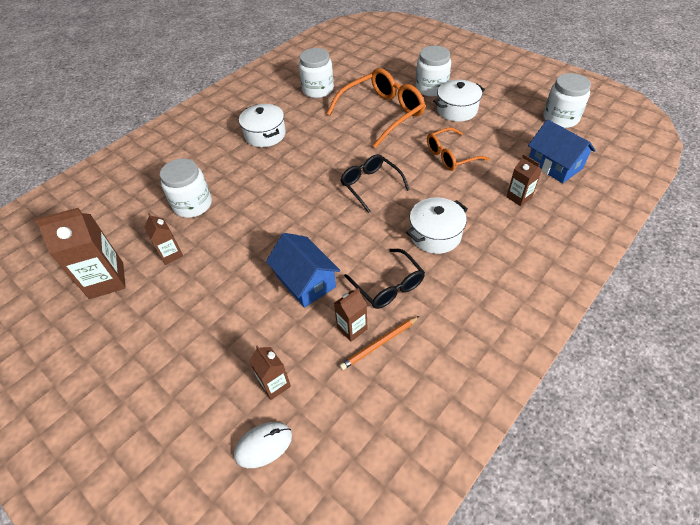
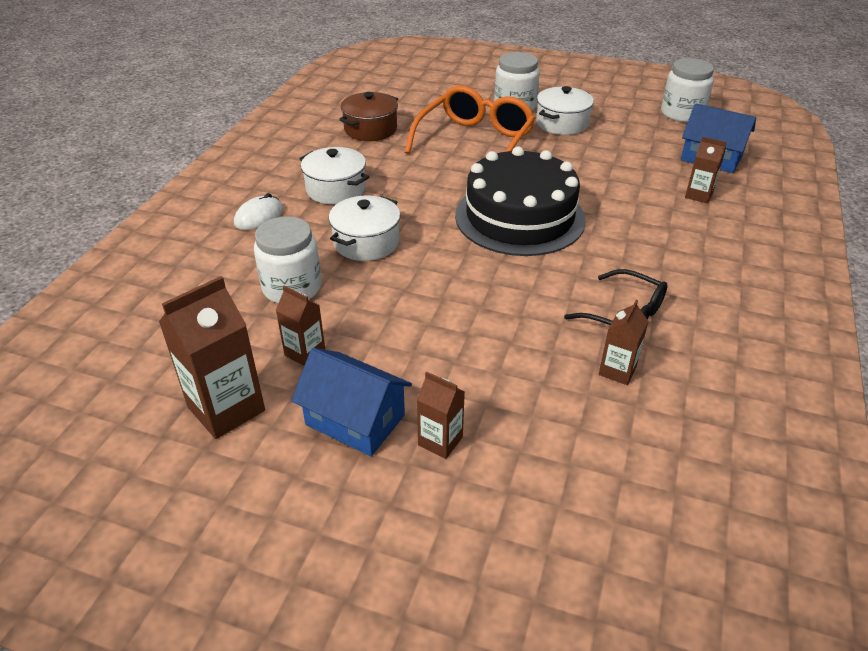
camera: 25 degrees left, 10 degrees down
(263, 445) = (609, 531): white mouse -> white mouse (259, 216)
(275, 384) = (570, 459): brown carton -> brown carton (440, 441)
(305, 281) = (519, 336): blue house -> blue house (355, 420)
(318, 90) = (370, 129): white jar -> brown pot
(370, 185) = (519, 217): black glasses -> black cake
(379, 344) = (662, 377): orange pencil -> none
(435, 235) = (637, 251): white pot -> white pot (366, 242)
(450, 156) = (591, 170): orange glasses -> none

